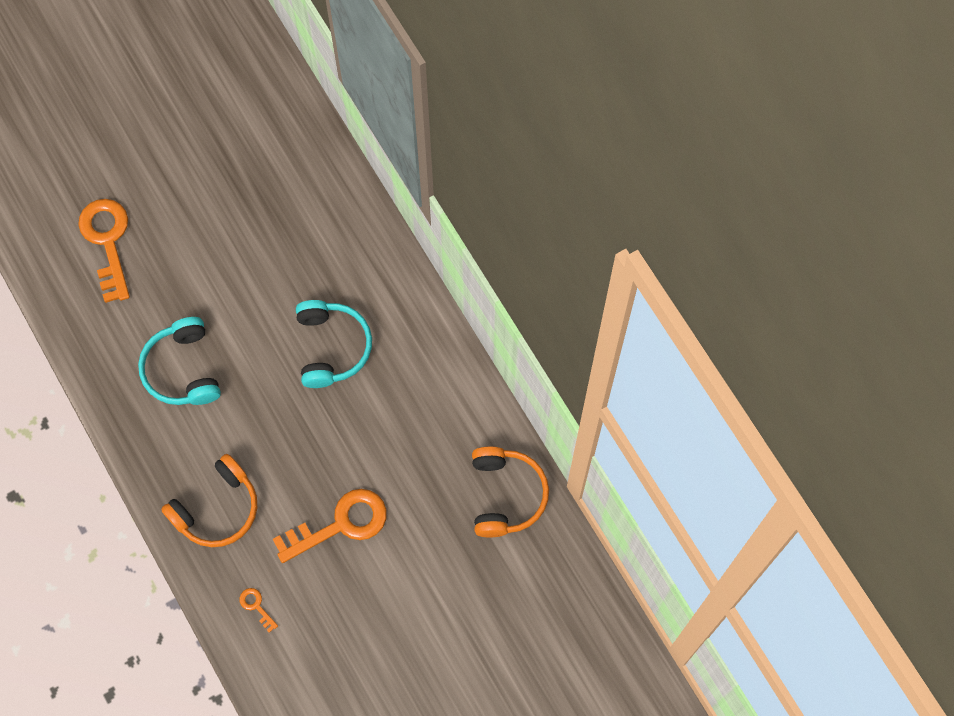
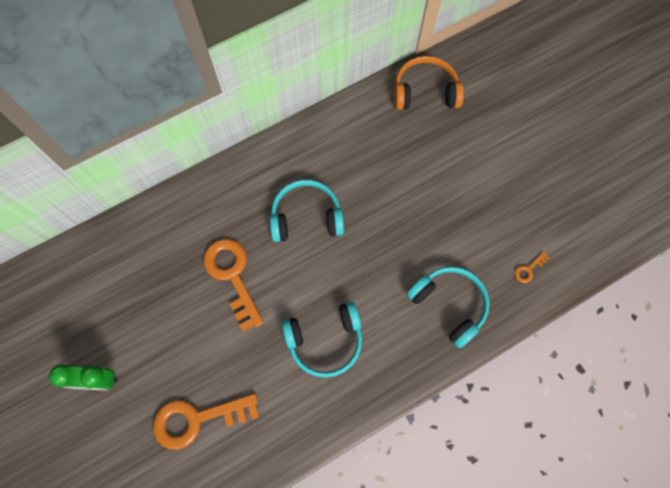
camera: 90 degrees left, 0 degrees up
(154, 142) = (98, 380): none -> green clock
(217, 508) = (449, 305): orange headphones -> turquoise headphones
(340, 524) = (455, 207): orange key -> orange key (232, 276)

